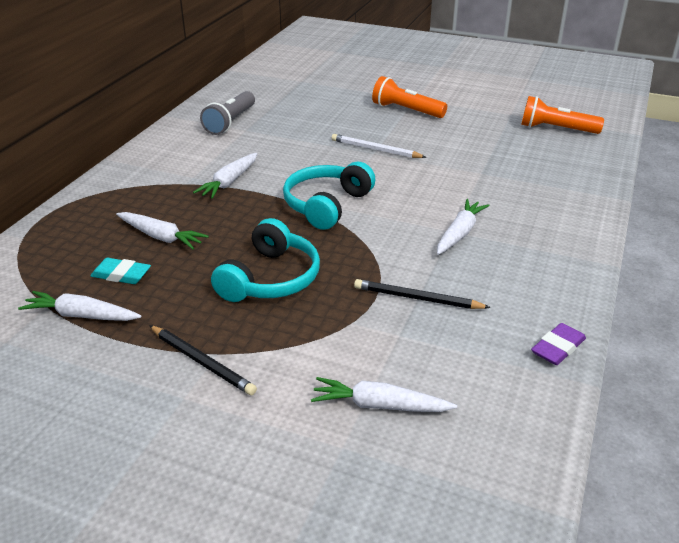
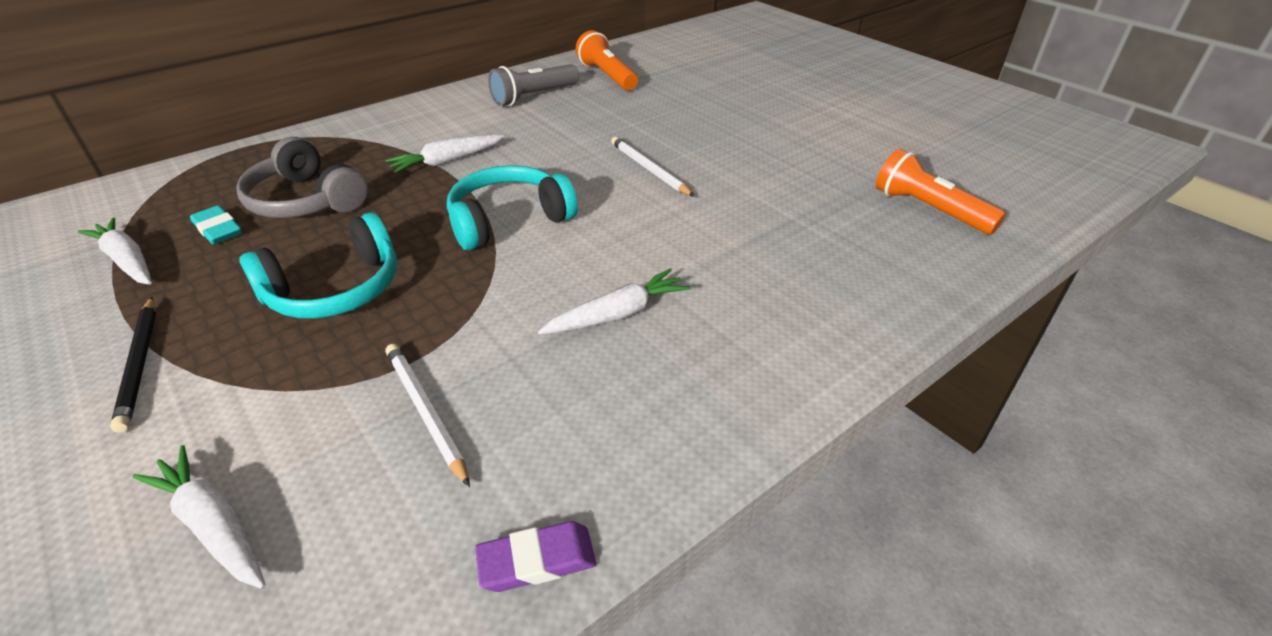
camera: 30 degrees right, 5 degrees up
(161, 237) = (306, 201): white carrot -> grey headphones
(406, 110) = (745, 131): orange flashlight -> orange flashlight (607, 76)
(417, 298) = (452, 387): black pencil -> none
(420, 315) = (425, 412): none -> white pencil

